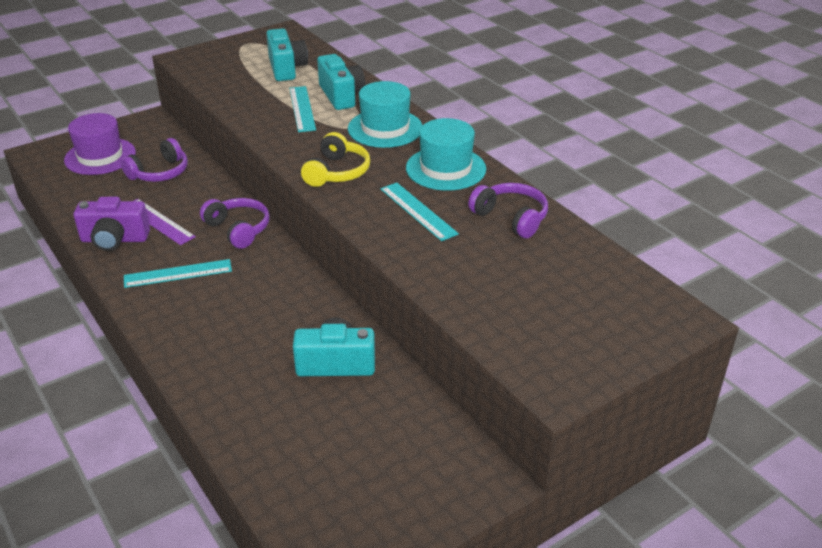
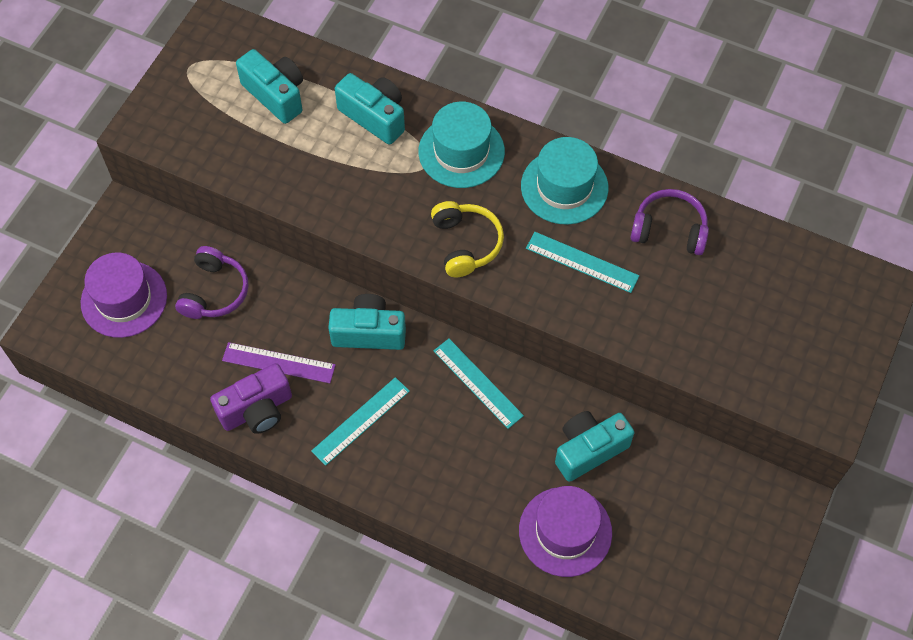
camera: 30 degrees left, 25 degrees up
(238, 229) = (369, 332): purple headphones -> turquoise camera
(261, 408) = (565, 531): none -> purple hat
(302, 109) = (351, 159): turquoise ruler -> turquoise ruler (478, 383)

